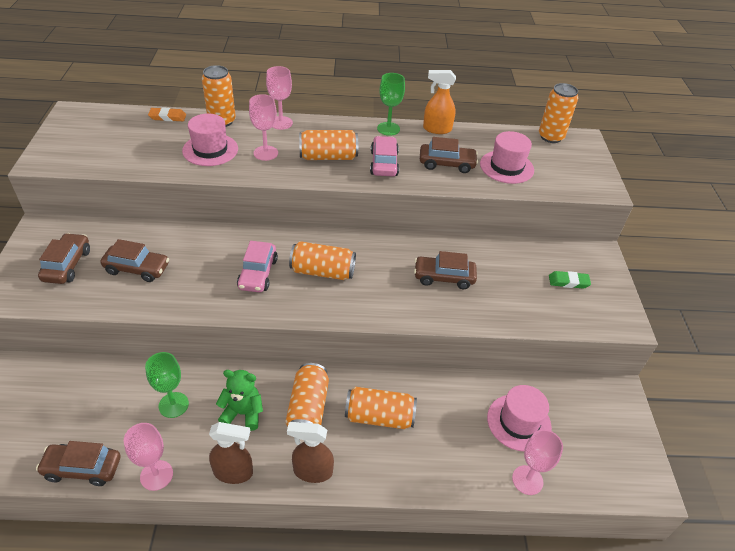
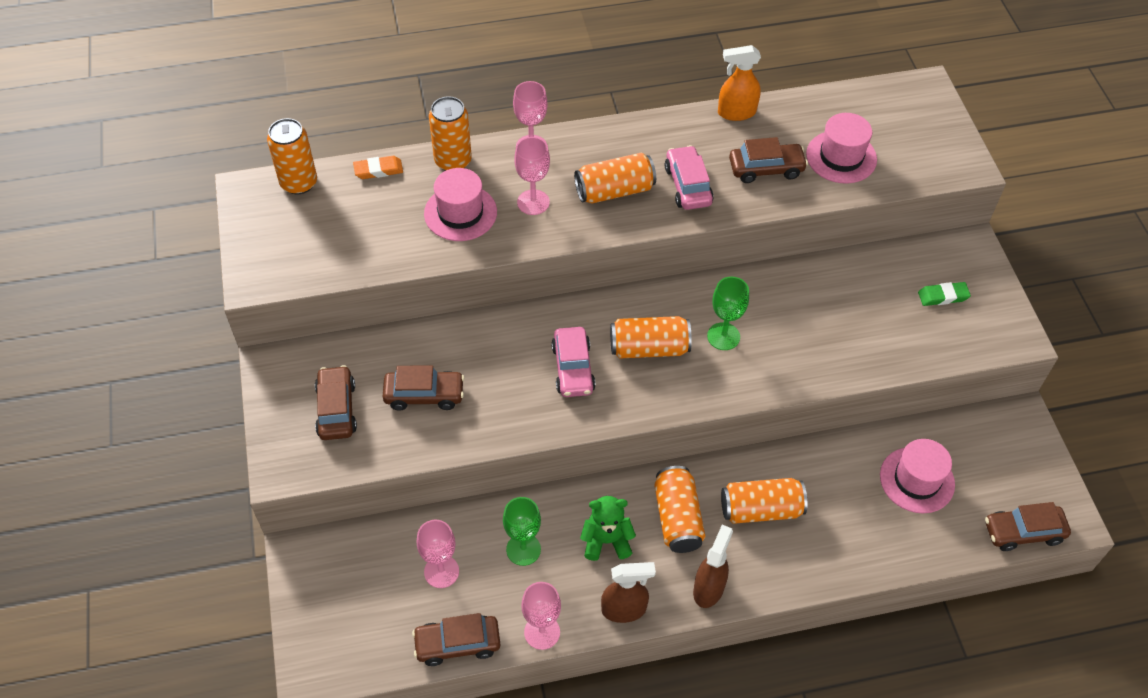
camera: 10 degrees left, 10 degrees up
(312, 471) = (709, 588): brown spray bottle -> brown spray bottle turned 120 degrees clockwise
(388, 129) = (674, 126): green goblet -> green goblet (723, 336)
(444, 277) = (795, 323): brown car -> brown car (1023, 532)
(527, 480) = (941, 544): pink goblet -> pink goblet (441, 571)
(551, 137) = (884, 93): orange can -> orange can (299, 183)

